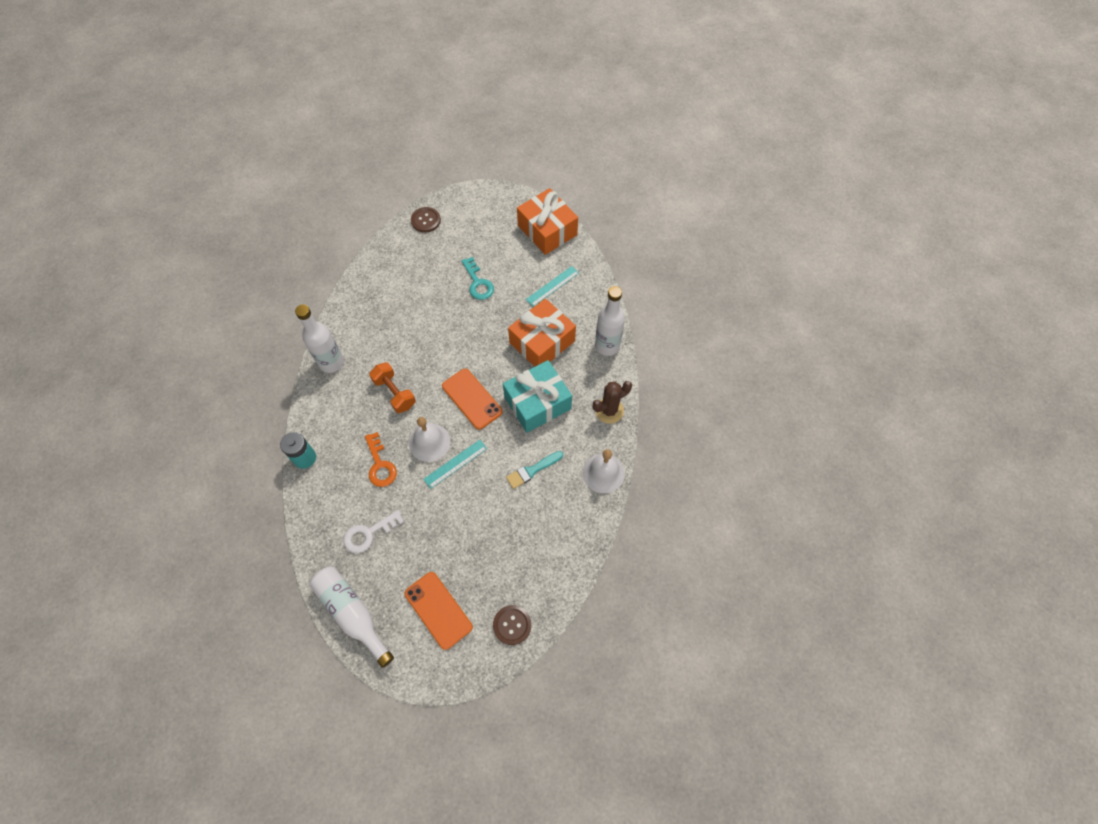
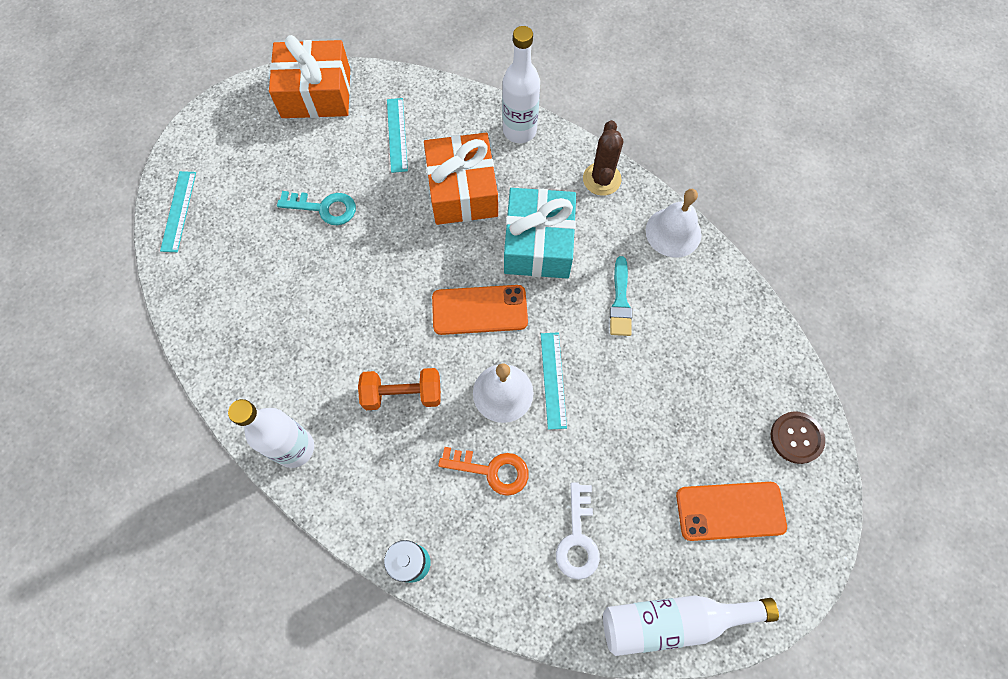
camera: 55 degrees left, 5 degrees up
(426, 220) = (178, 211): brown button -> turquoise ruler

